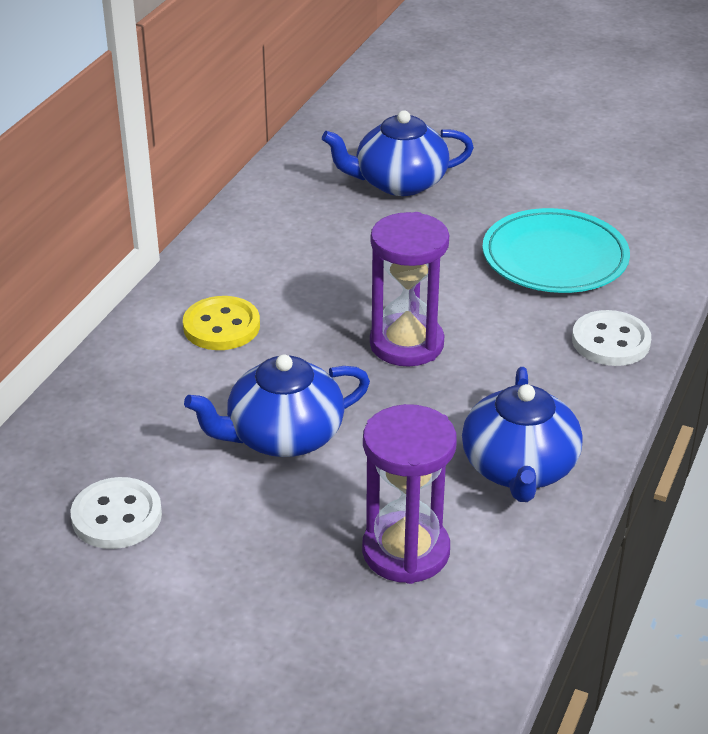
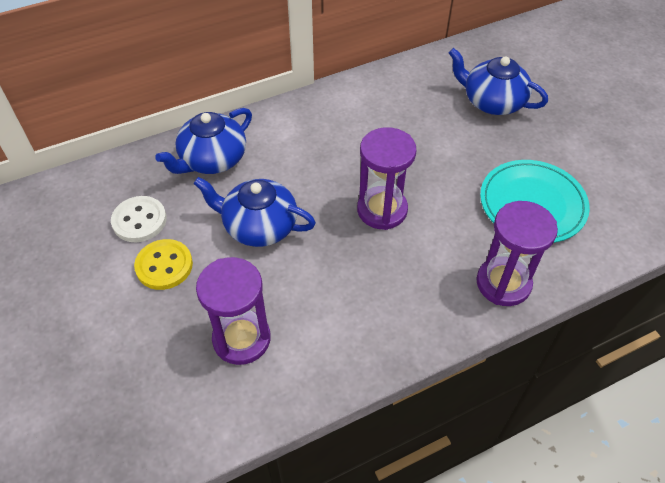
camera: 40 degrees right, 15 degrees up
(221, 326) = (300, 140): yellow button -> yellow button (164, 266)
(519, 468) = (355, 331): blue teapot -> blue teapot (212, 159)
(610, 341) = (503, 283): white button -> purple hourglass

